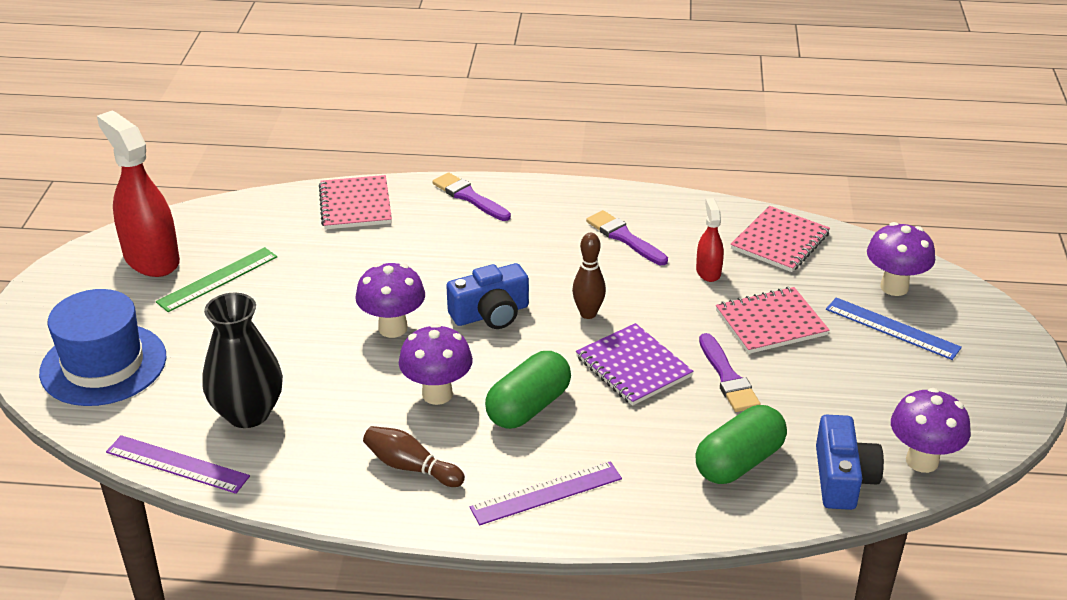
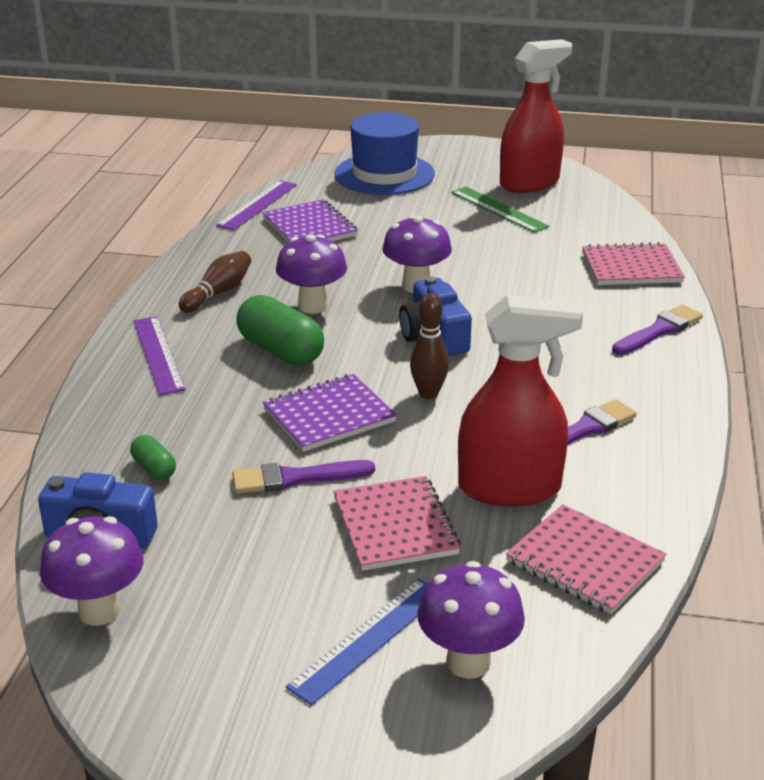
camera: 95 degrees right, 5 degrees down
(248, 413) = (310, 227): black vase -> purple notebook
(708, 271) = (510, 488): red spray bottle -> red spray bottle, size x2.03
(739, 462) = (154, 469): green capsule -> green capsule, size x0.51

